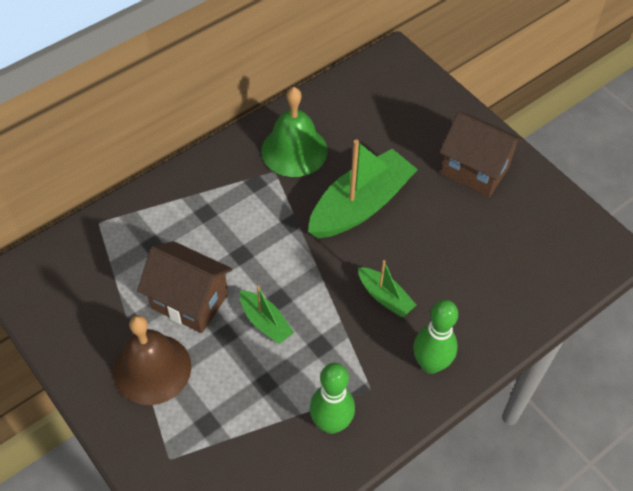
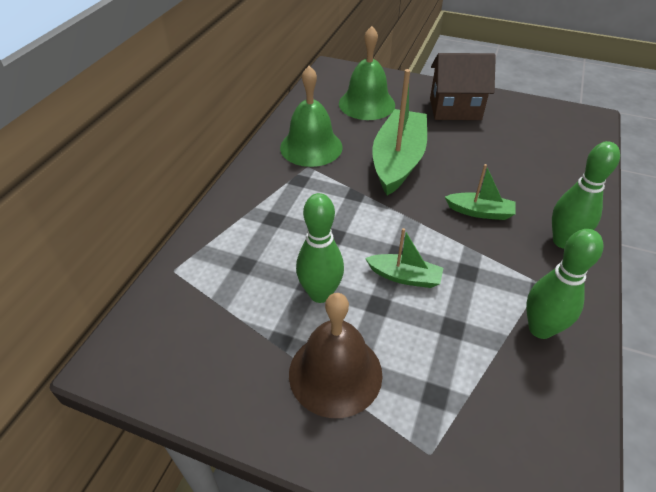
camera: 30 degrees left, 10 degrees down
(189, 301) = (320, 294): brown house -> green bowling pin
(390, 121) = (367, 104): none -> green bell

